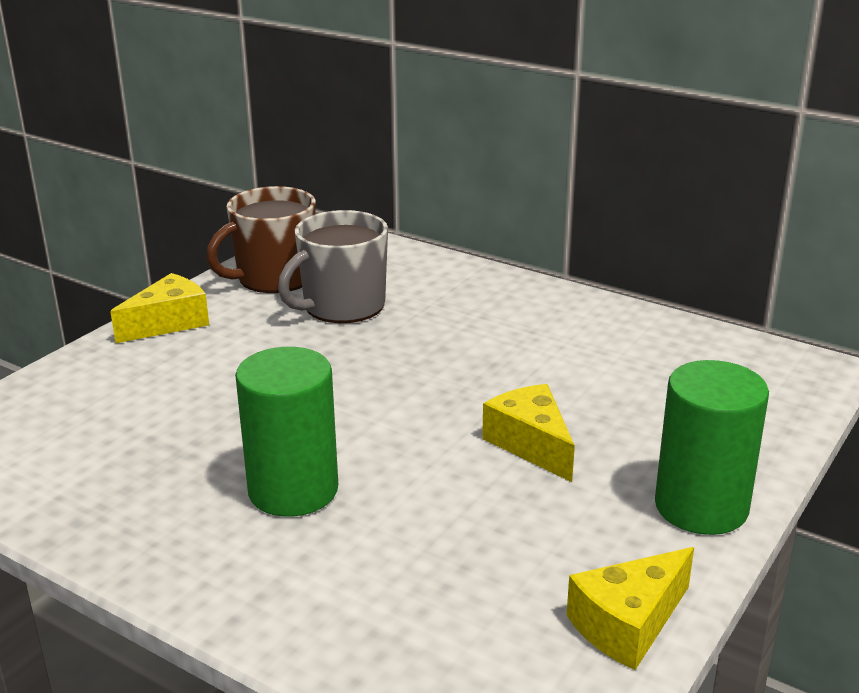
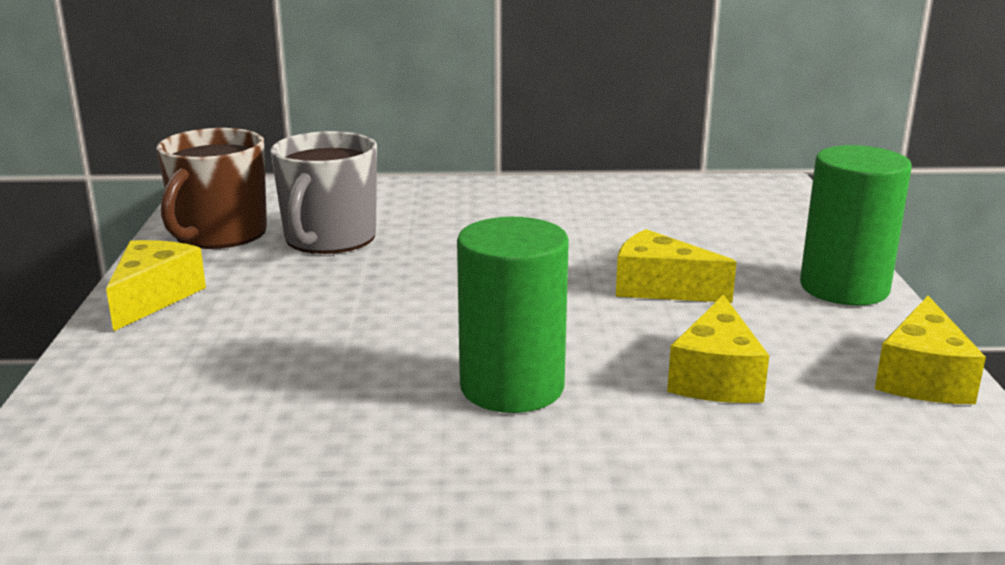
camera: 35 degrees left, 5 degrees down
(451, 546) = (716, 377): none -> yellow cheese

